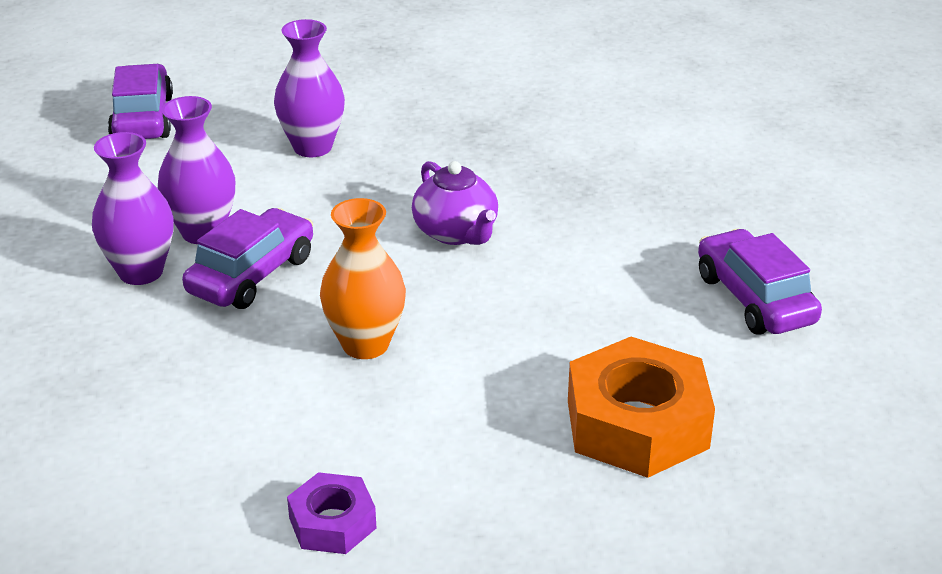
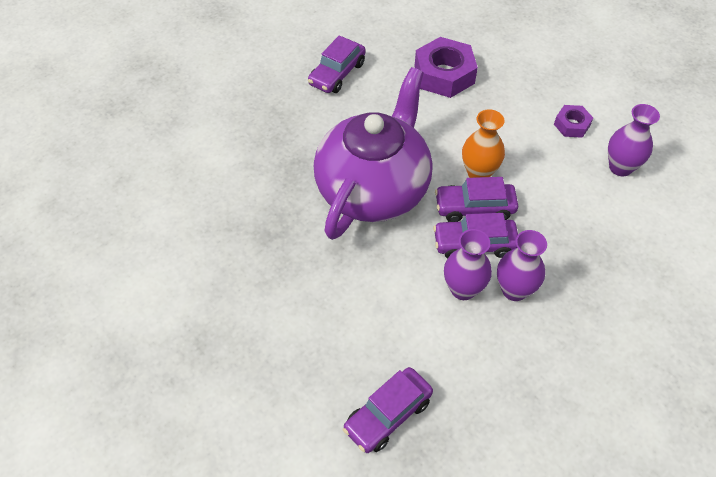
camera: 125 degrees left, 20 degrees up
(308, 306) = (474, 208): none -> purple car
(312, 147) = (347, 298): purple vase -> purple vase (620, 167)
(456, 232) = (373, 189): purple teapot -> purple teapot, size x2.38
(637, 424) = (444, 74): orange nut -> purple nut

